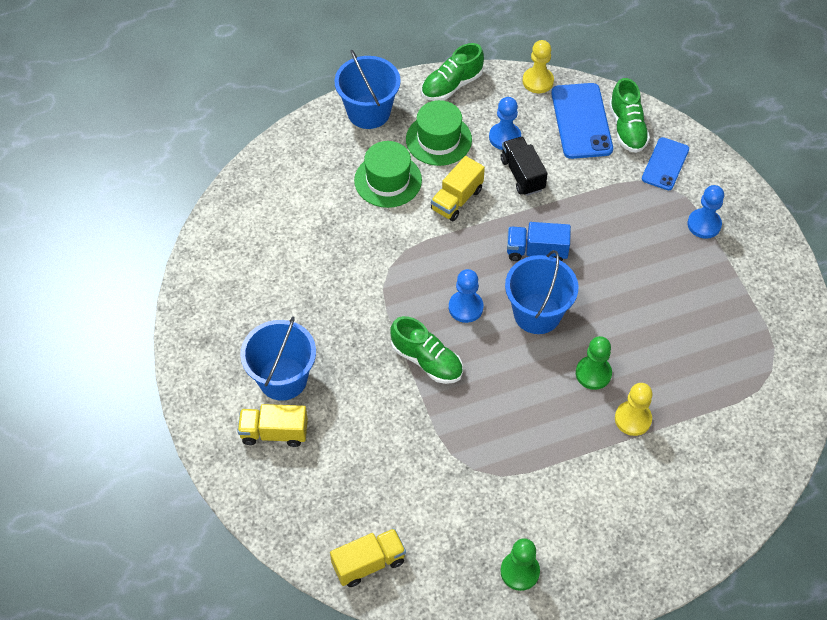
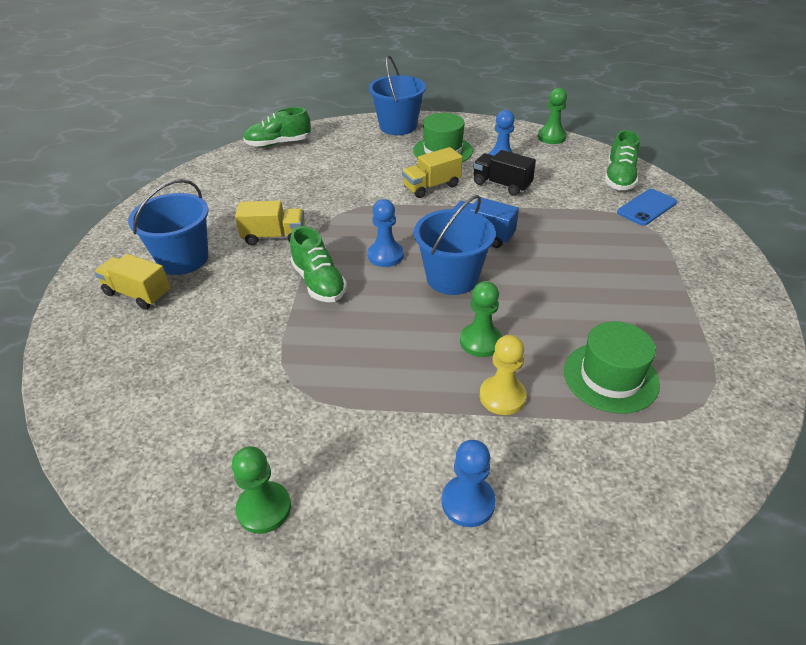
camera: 25 degrees right, 15 degrees down
(369, 563) = (114, 433): yellow truck -> yellow truck (274, 237)
(388, 180) = (382, 163): green hat -> green hat (610, 377)
(452, 85) = (476, 126): green shoe -> green shoe (278, 143)
(522, 174) = (501, 185): black truck -> black truck turned 60 degrees counterclockwise
(538, 81) = (551, 137): yellow pawn -> green pawn
(581, 121) = (577, 165): blue phone -> none
(704, 224) = (669, 257): blue pawn -> blue pawn (468, 502)

